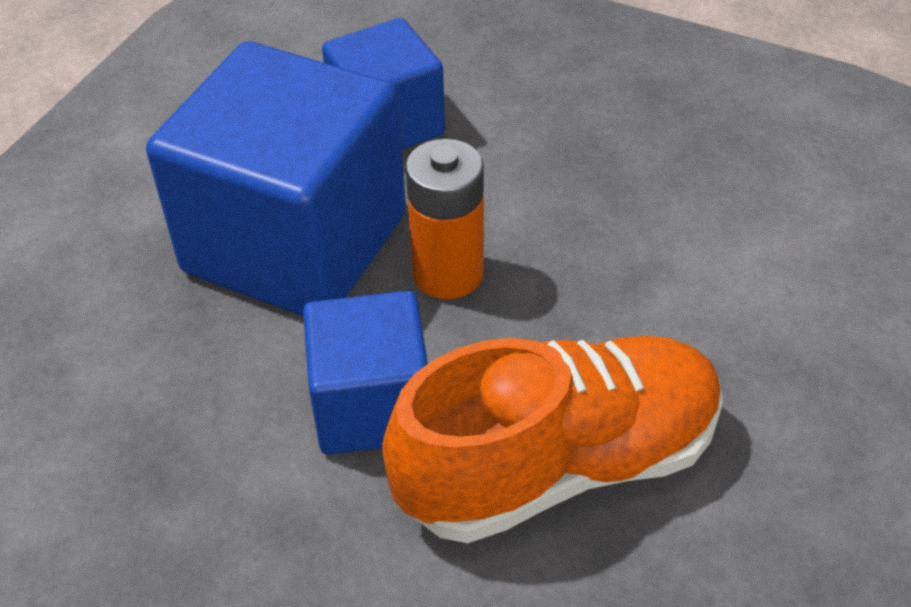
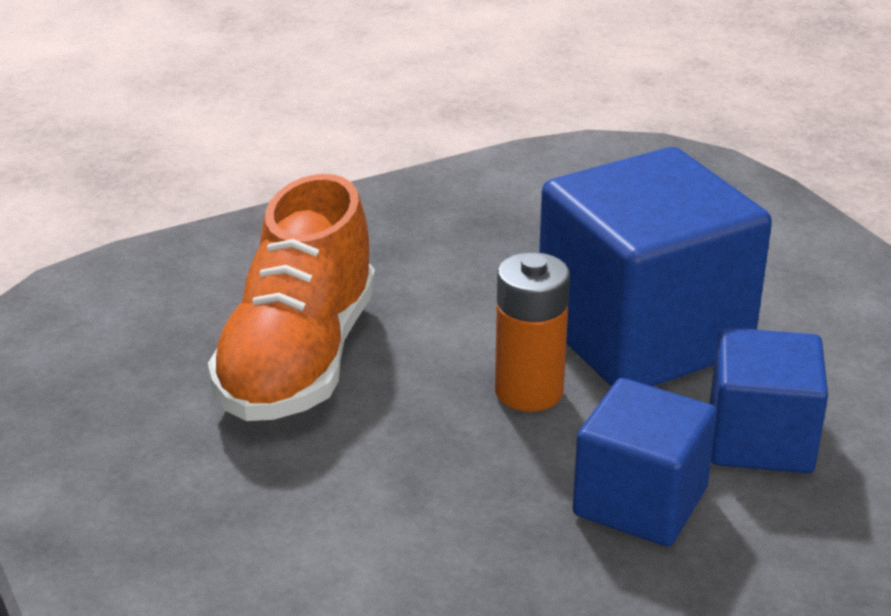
camera: 125 degrees right, 15 degrees down
(372, 406) = (441, 309): blue cube -> blue cube (640, 502)

